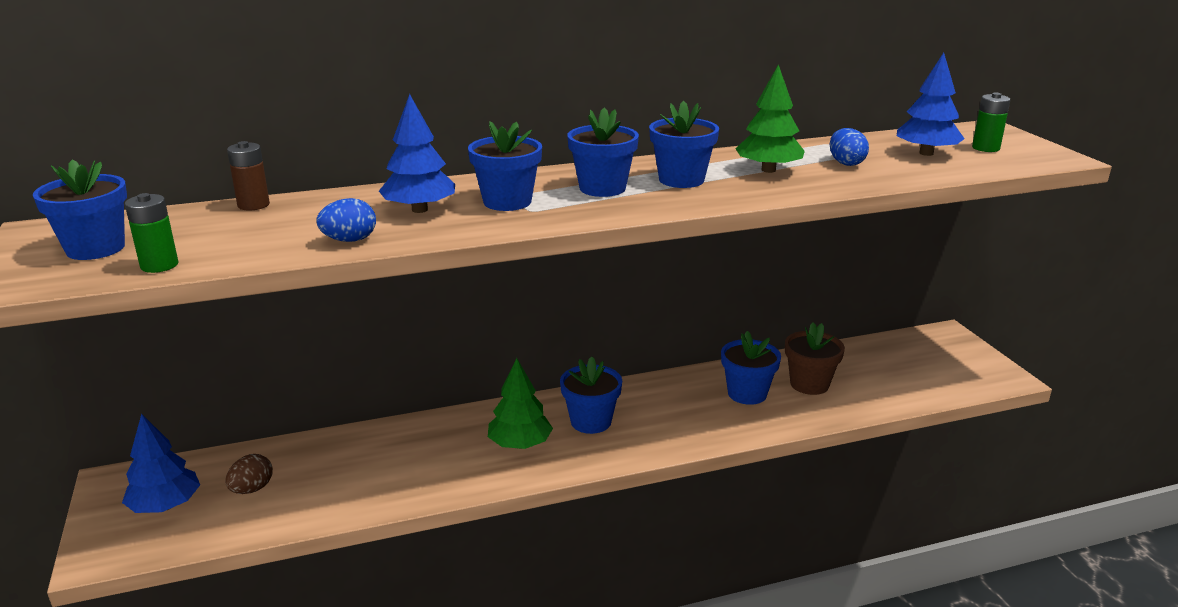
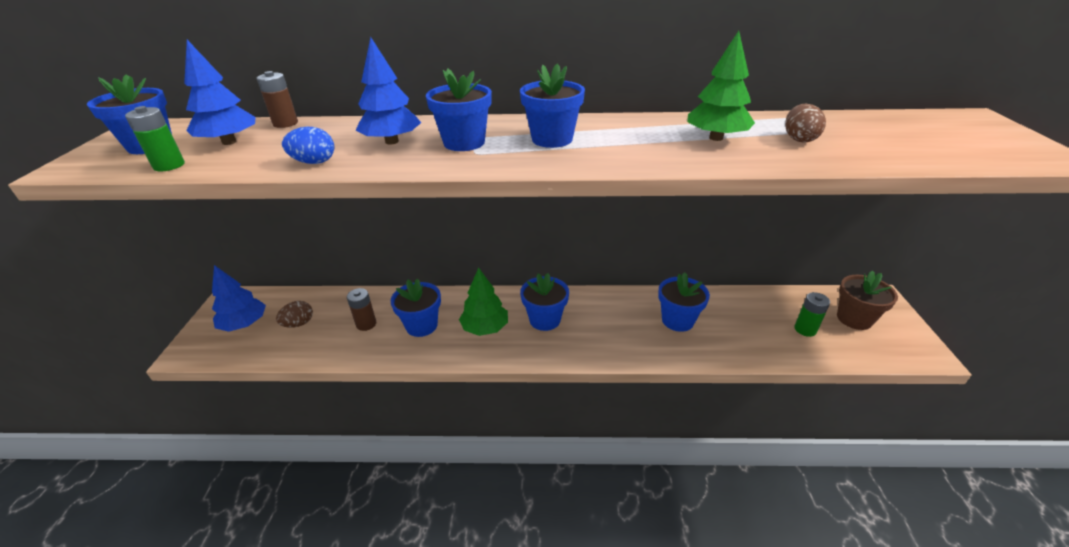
camera: 20 degrees right, 10 degrees up
(353, 470) = (366, 324): none -> brown battery
(681, 180) = (627, 139): blue flower pot -> blue flower pot (421, 325)
(809, 384) = (734, 322): brown flower pot -> brown flower pot (854, 319)
(846, 163) = (799, 139): blue egg -> brown egg
(926, 153) = (892, 137): blue tree -> blue tree (229, 142)
(985, 148) = (965, 138): green battery -> green battery (805, 329)

